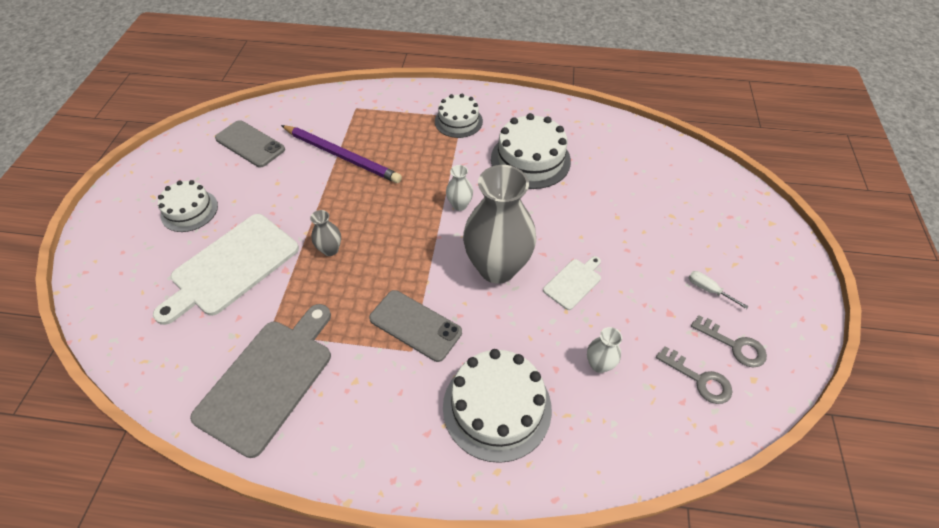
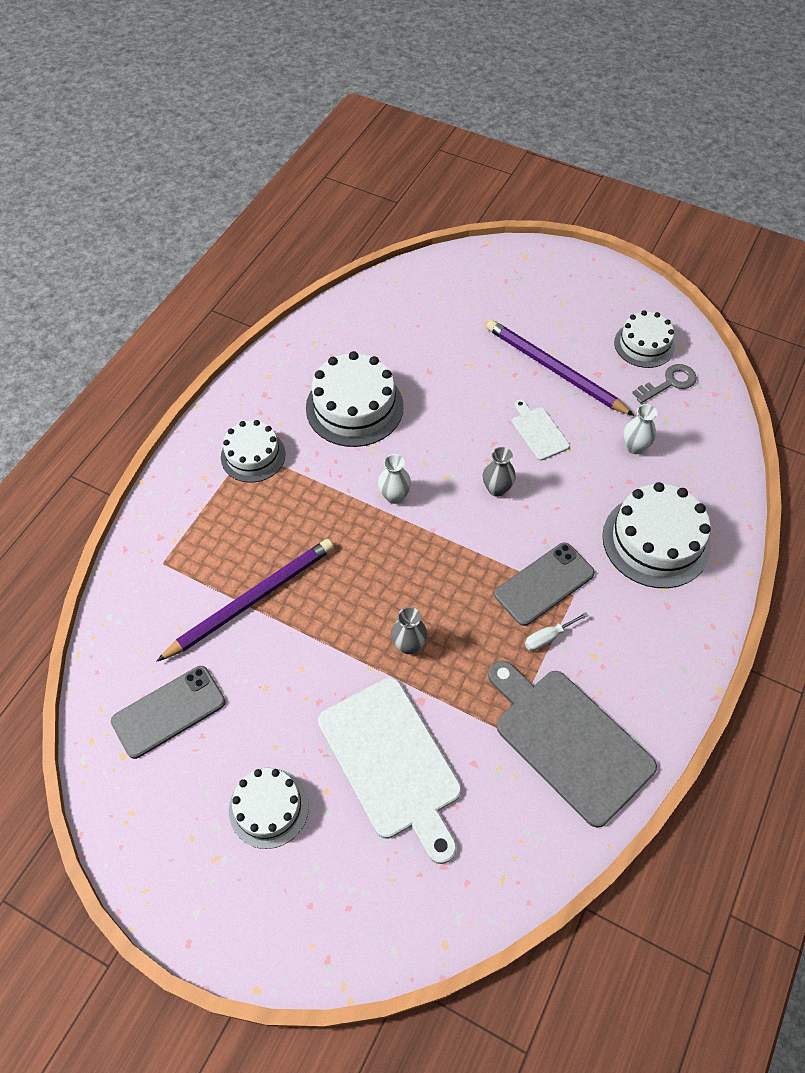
camera: 70 degrees left, 5 degrees up
(497, 268) = (497, 489): grey vase -> grey vase, size x0.43
(651, 277) = (554, 370): none -> purple pencil
(708, 290) = (582, 335): white screwdriver -> white screwdriver (548, 637)
(734, 345) = (644, 344): grey key -> white cake

